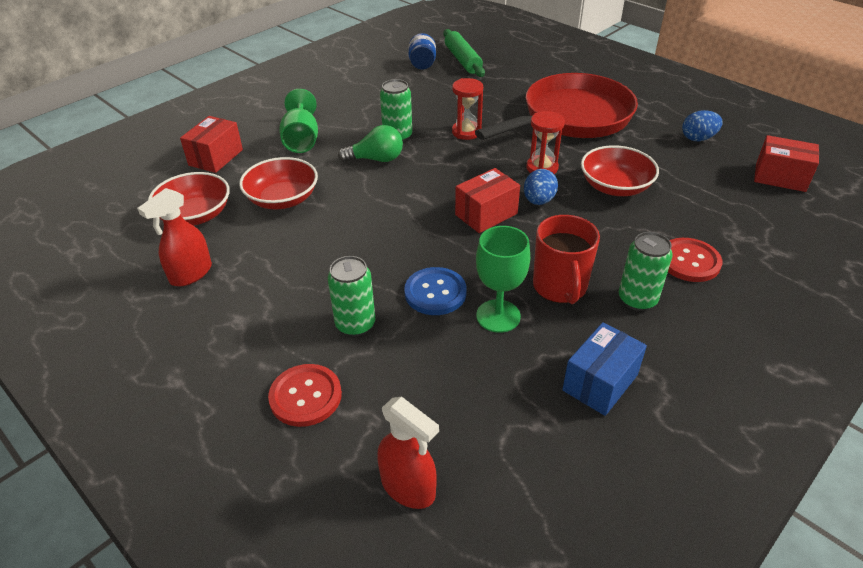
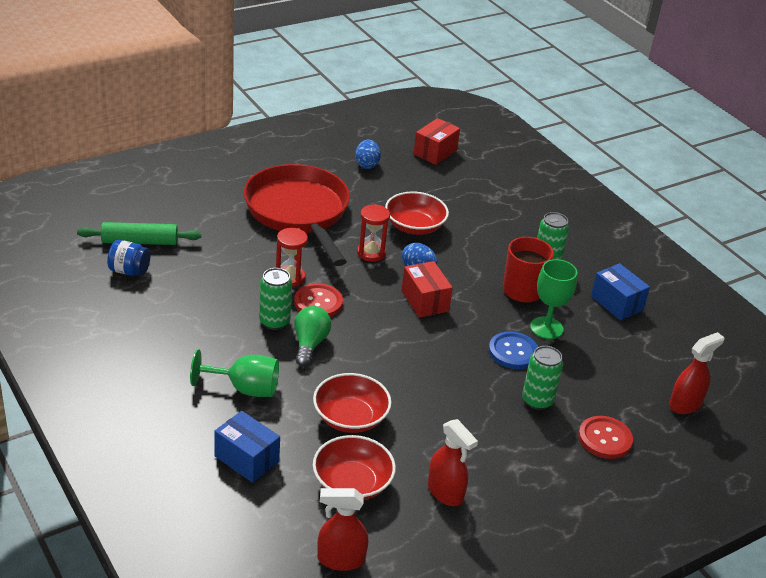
camera: 80 degrees left, 5 degrees down
(101, 225) = (340, 559): none -> red spray bottle
(216, 157) = (246, 459): red box -> blue box
(689, 261) = (514, 227): red button -> red button (318, 302)

